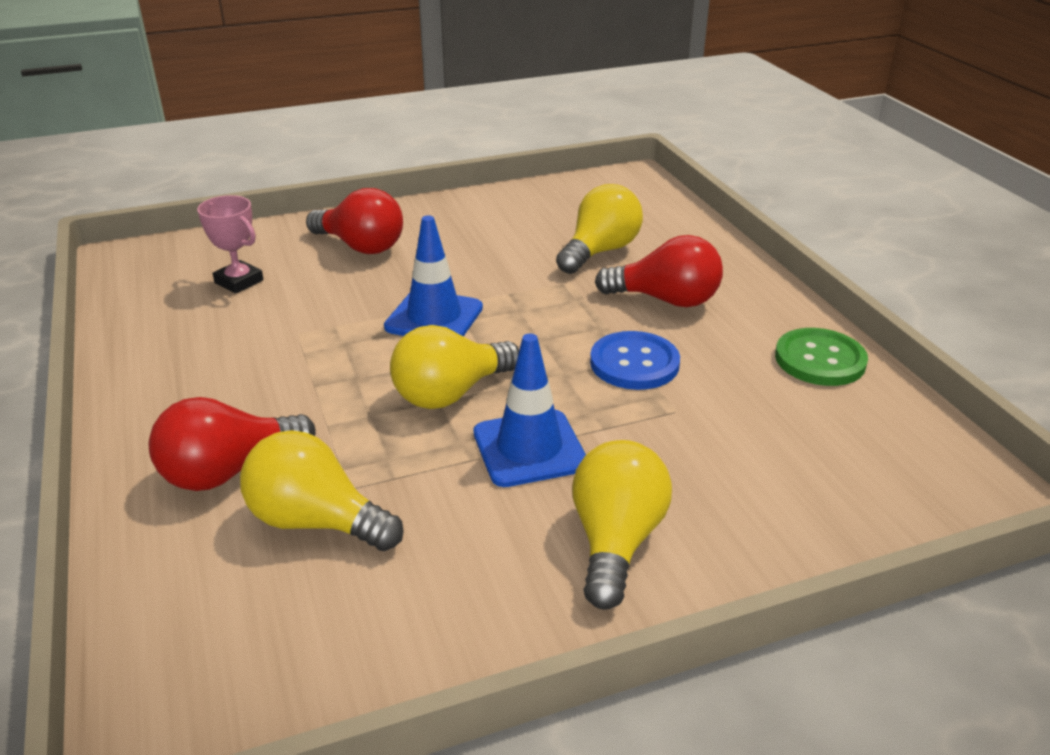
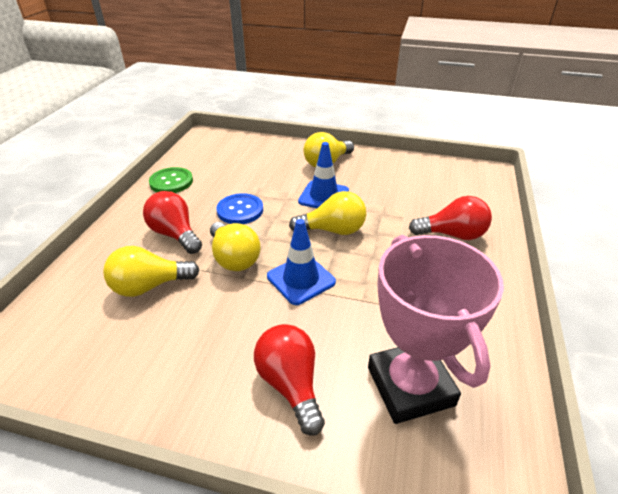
camera: 145 degrees left, 5 degrees up
(239, 281) = (410, 386): pink trophy -> pink trophy, size x2.14
(316, 521) = (422, 203): yellow light bulb -> yellow light bulb (234, 258)

